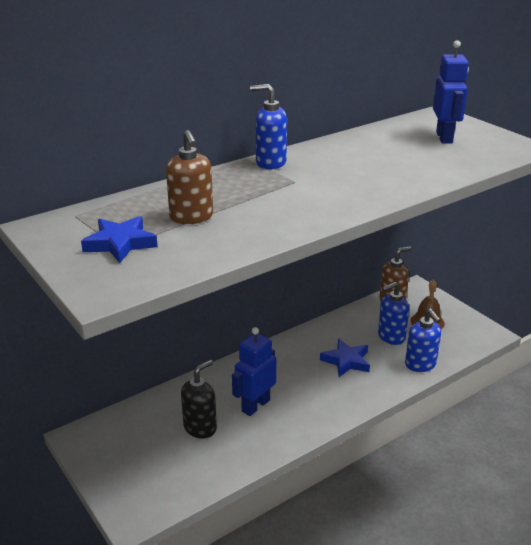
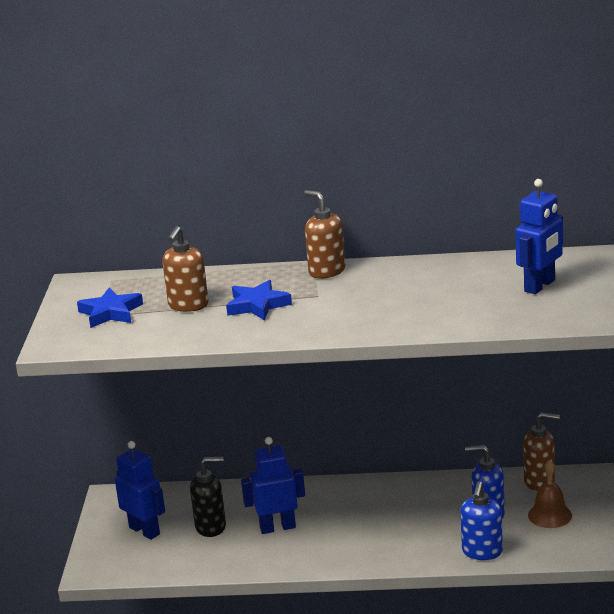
camera: 40 degrees right, 5 degrees down
(144, 455) = (145, 531): none -> blue robot
(270, 163) = (326, 271): blue soap dispenser -> brown soap dispenser
(346, 361) = (411, 521): blue star -> blue star (257, 305)

